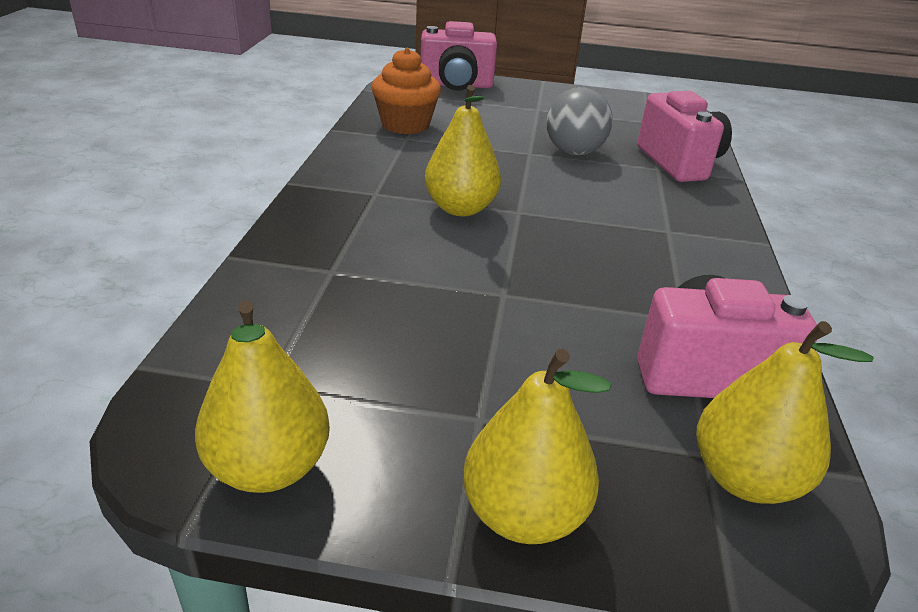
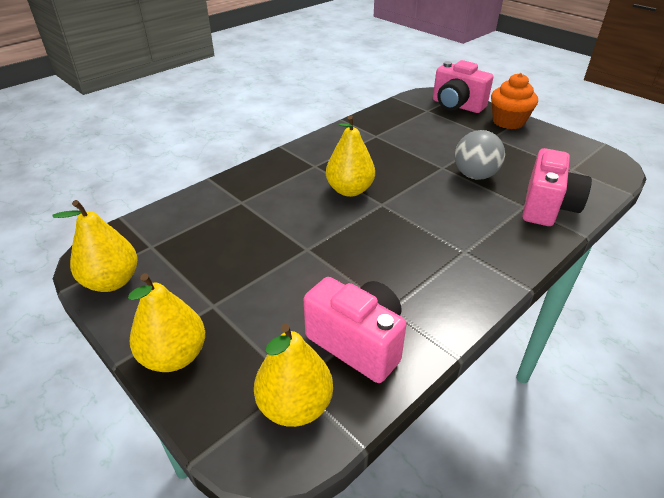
camera: 40 degrees right, 5 degrees up
(405, 125) = (386, 126): orange cupcake -> orange cupcake (508, 122)

